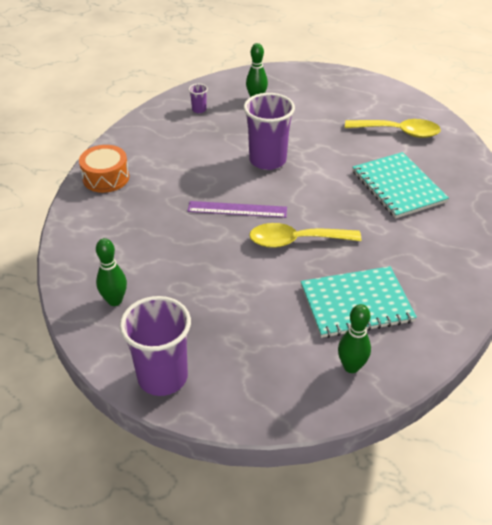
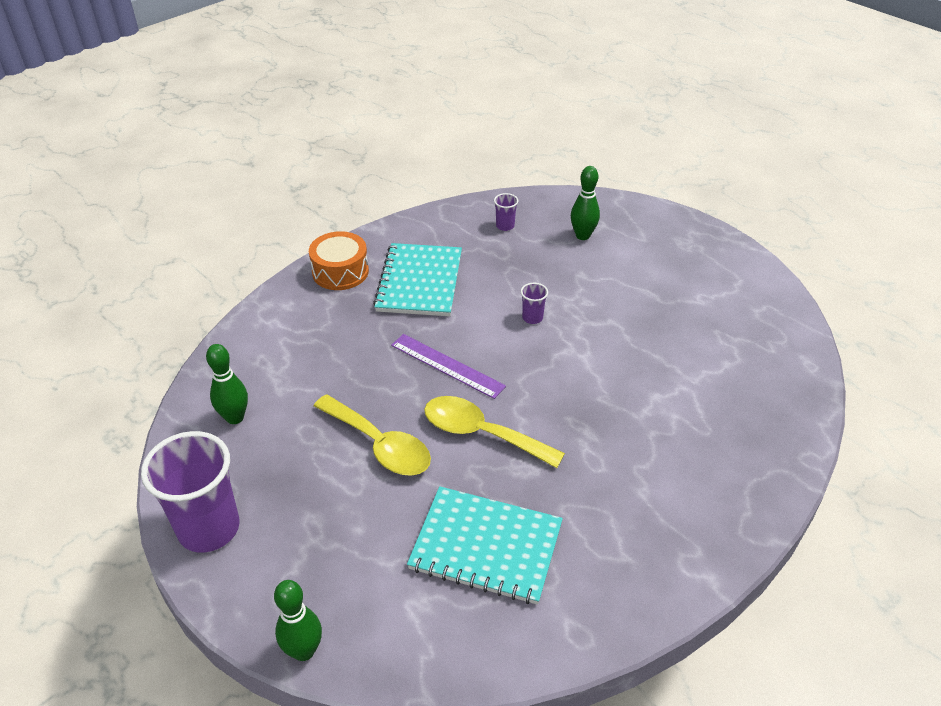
camera: 30 degrees right, 0 degrees up
(267, 160) = (532, 318): purple cup -> purple cup, size x0.42
(351, 367) = (413, 623): green bowling pin -> green bowling pin (304, 651)
(398, 187) = (668, 416): turquoise notebook -> turquoise notebook (419, 282)
(399, 132) = (731, 343): yellow spoon -> yellow spoon (380, 445)

